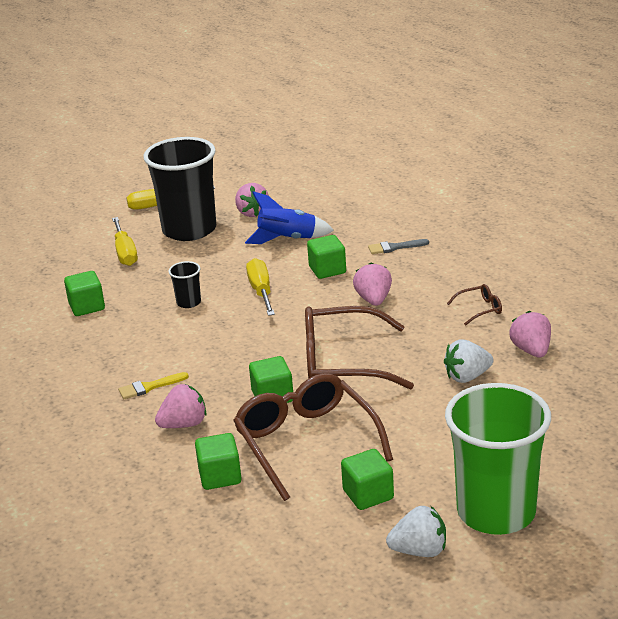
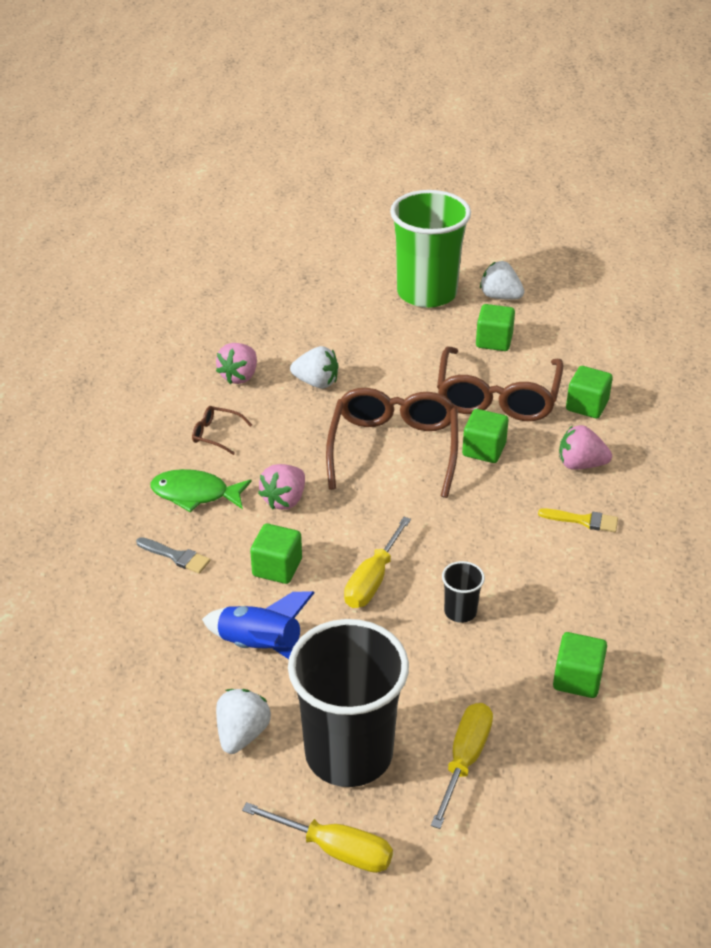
camera: 145 degrees left, 10 degrees up
(252, 212) = (242, 734): pink strawberry -> white strawberry
(342, 363) = (393, 448): brown glasses -> brown glasses turned 120 degrees counterclockwise
(435, 276) = (195, 494): none -> green fish

